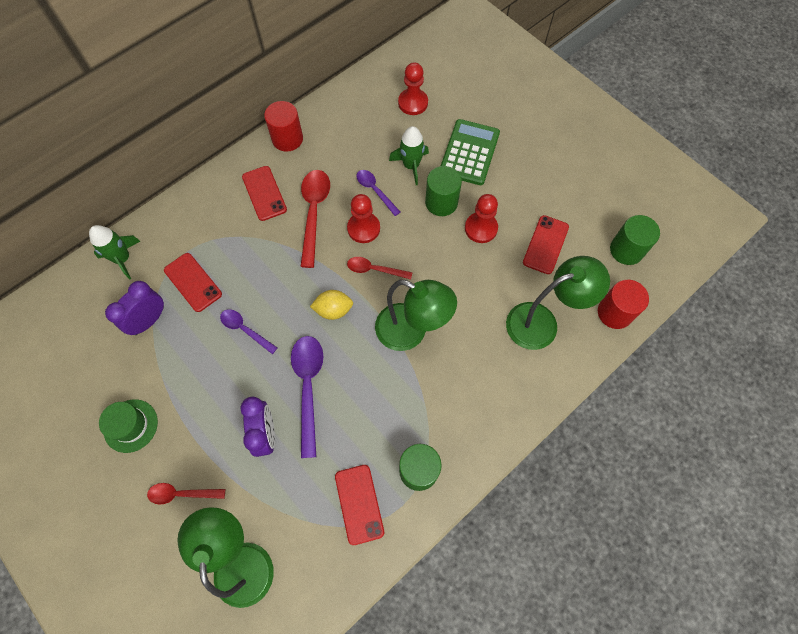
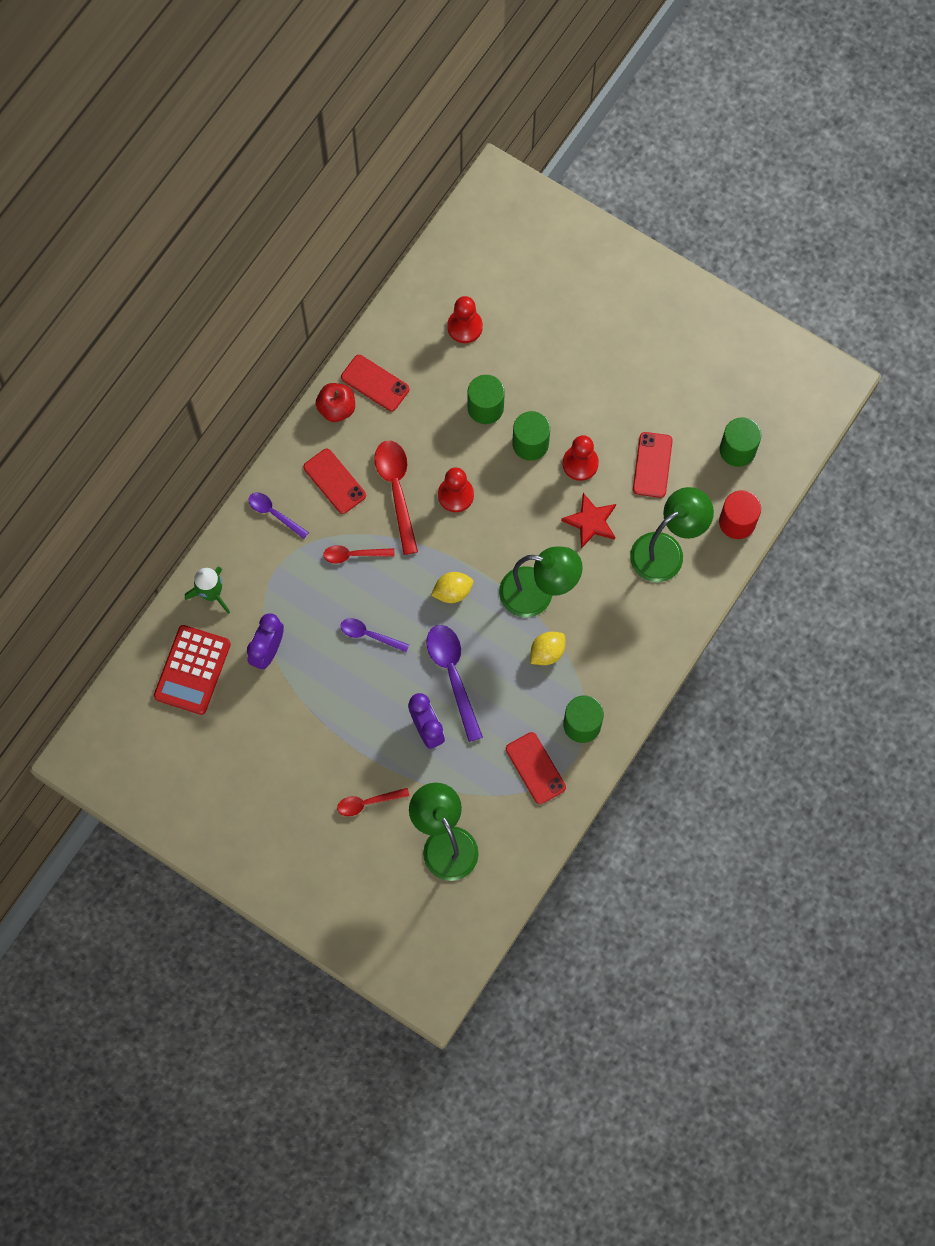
camera: 15 degrees left, 5 degrees up
(76, 320) = (192, 670): none -> red calculator
(131, 425) = (293, 756): green hat -> none
(193, 282) = (296, 600): red phone -> red phone (375, 383)
(287, 139) = (336, 408): red cylinder -> red apple
(374, 269) = (481, 538): red spoon -> red spoon (353, 555)
(375, 191) = (455, 448): purple spoon -> purple spoon (274, 513)
(404, 389) = (547, 652): none -> yellow lemon
(411, 166) = (485, 407): green rocket -> green cylinder
(469, 153) = (545, 375): green calculator -> none
(478, 280) = (591, 522): none -> red star

